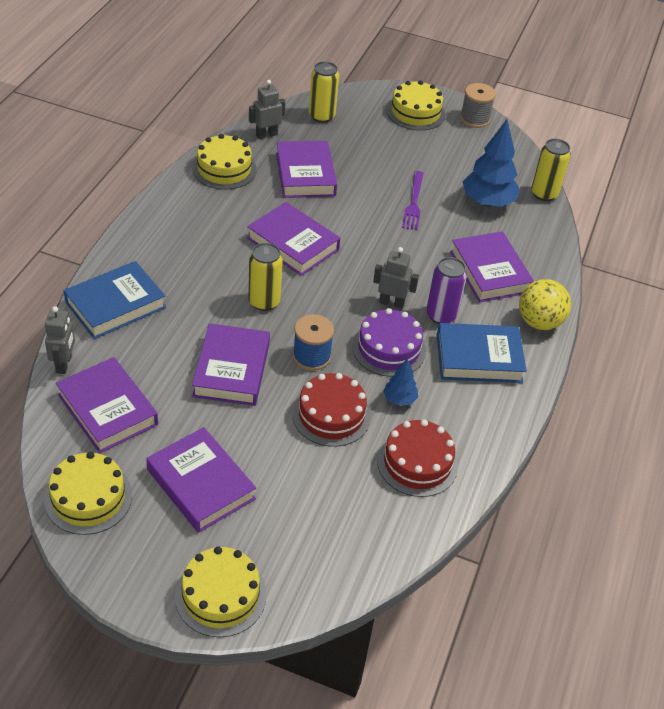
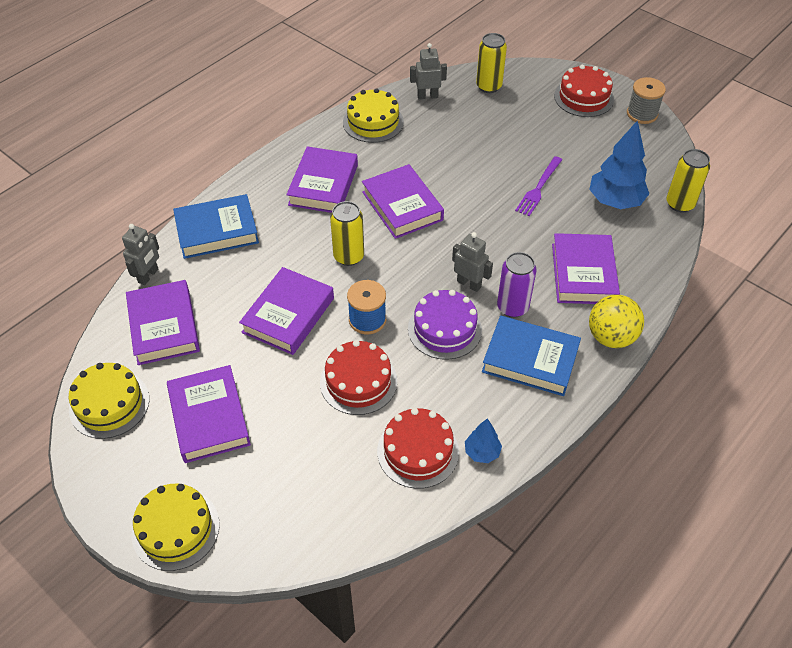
camera: 25 degrees right, 5 degrees up
(305, 174) = (446, 141): purple book -> purple book (323, 185)
(399, 399) = (431, 382): blue tree -> blue tree (482, 452)
(415, 112) = (584, 97): yellow cake -> red cake

